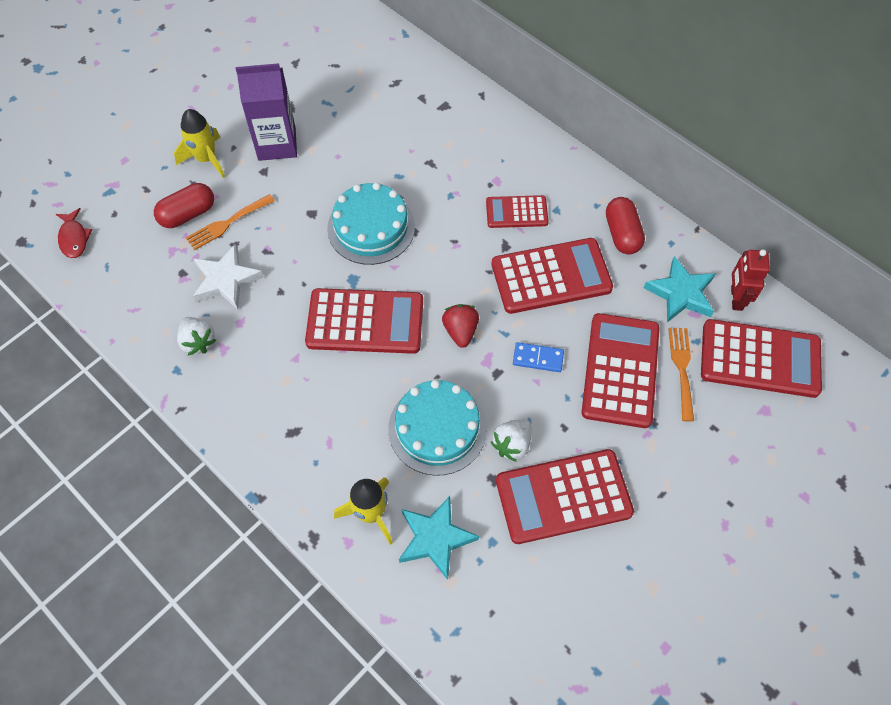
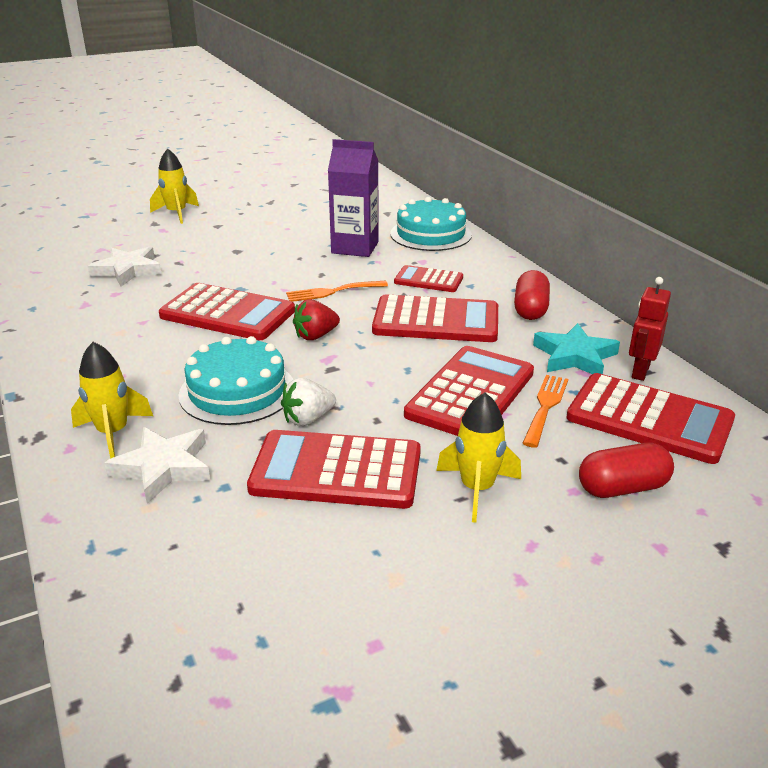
camera: 20 degrees right, 30 degrees down
(74, 238) = (32, 231): red fish -> none
(188, 214) = (133, 235): red capsule -> red capsule (622, 488)
(198, 342) = (68, 297): white strawberry -> none
(227, 223) = (160, 244): orange fork -> orange fork (332, 292)
(277, 144) = (241, 215): purple carton -> purple carton (355, 247)
(371, 227) = (282, 266): turquoise cake -> turquoise cake (430, 234)
(435, 538) = (163, 468): turquoise star -> white star
(460, 331) = (315, 336): red strawberry -> red strawberry turned 135 degrees counterclockwise
(538, 358) = (383, 367): blue domino -> none
(669, 481) = (477, 489): none -> yellow rocket

